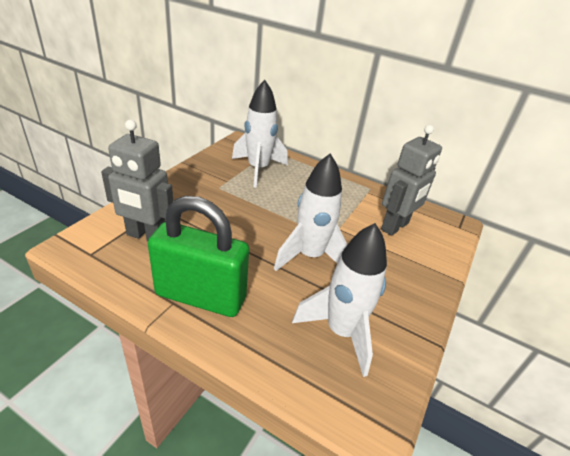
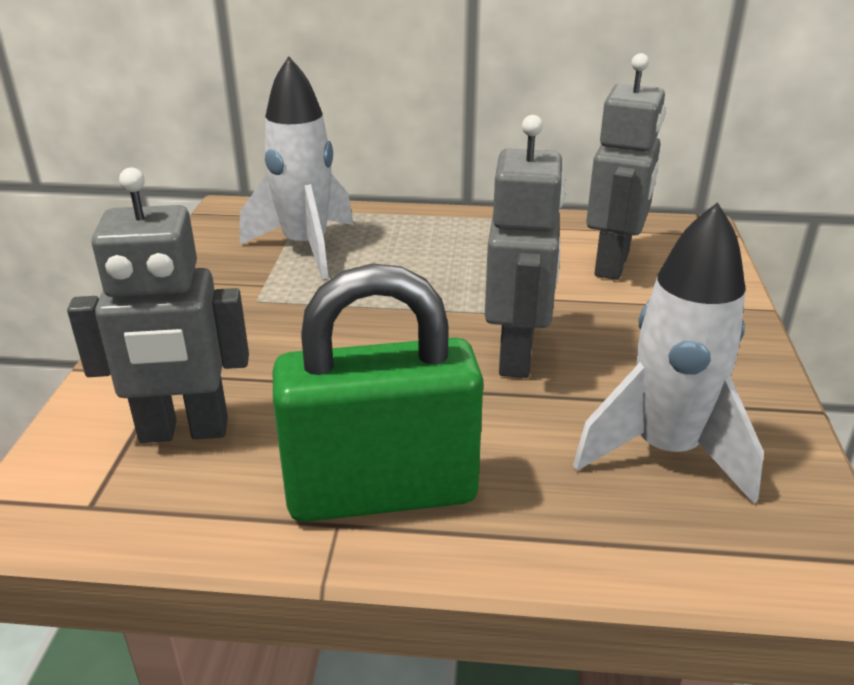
camera: 20 degrees left, 5 degrees down
(310, 256) = (517, 356): white rocket -> grey robot

